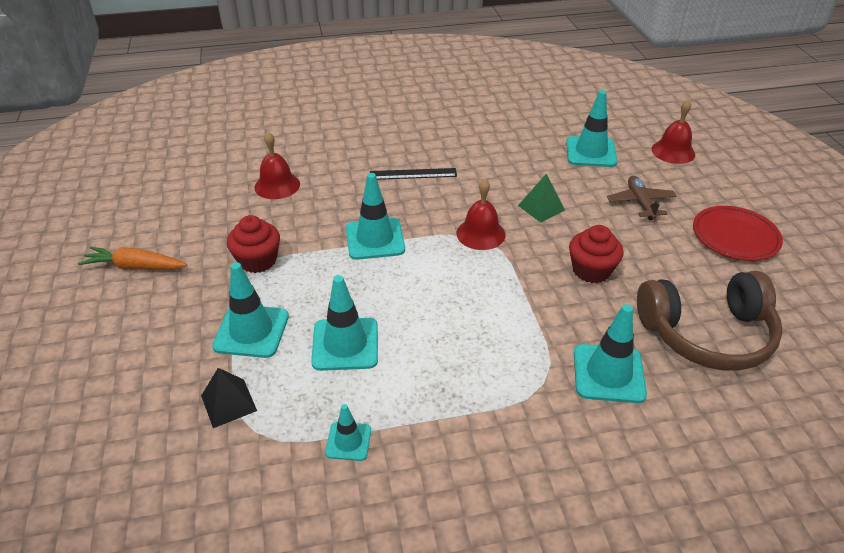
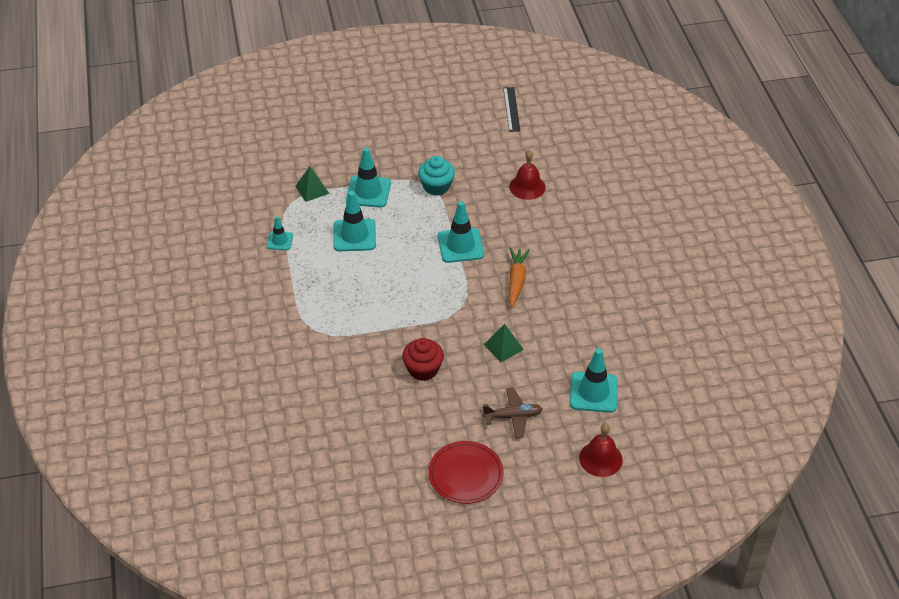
camera: 90 degrees right, 5 degrees up
(135, 266) = (431, 130): orange carrot -> orange carrot (516, 281)
(229, 403) = (312, 189): black pyramid -> green pyramid
(257, 260) = (436, 186): red cupcake -> turquoise cupcake
(413, 174) = (548, 266): black ruler -> black ruler (511, 109)
(480, 234) = (468, 306): red bell -> none
(608, 373) = (319, 364): turquoise traffic cone -> none
(707, 334) = (352, 427): brown headphones -> none

